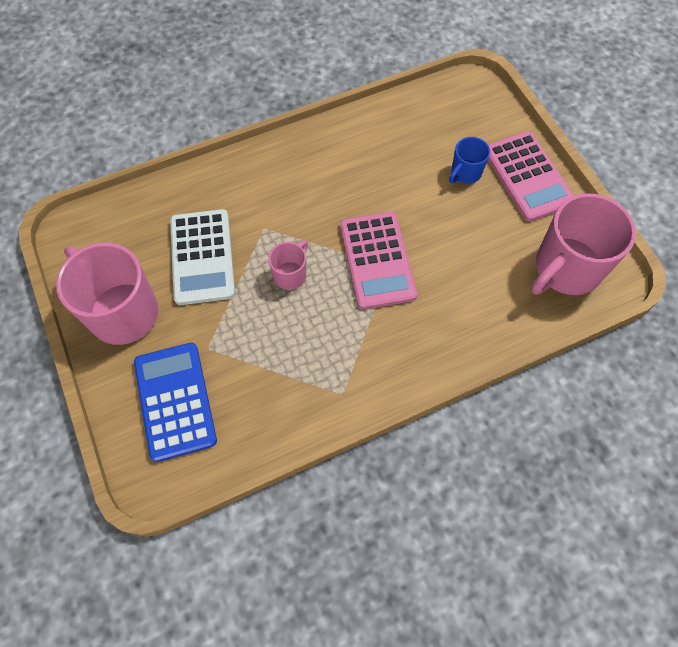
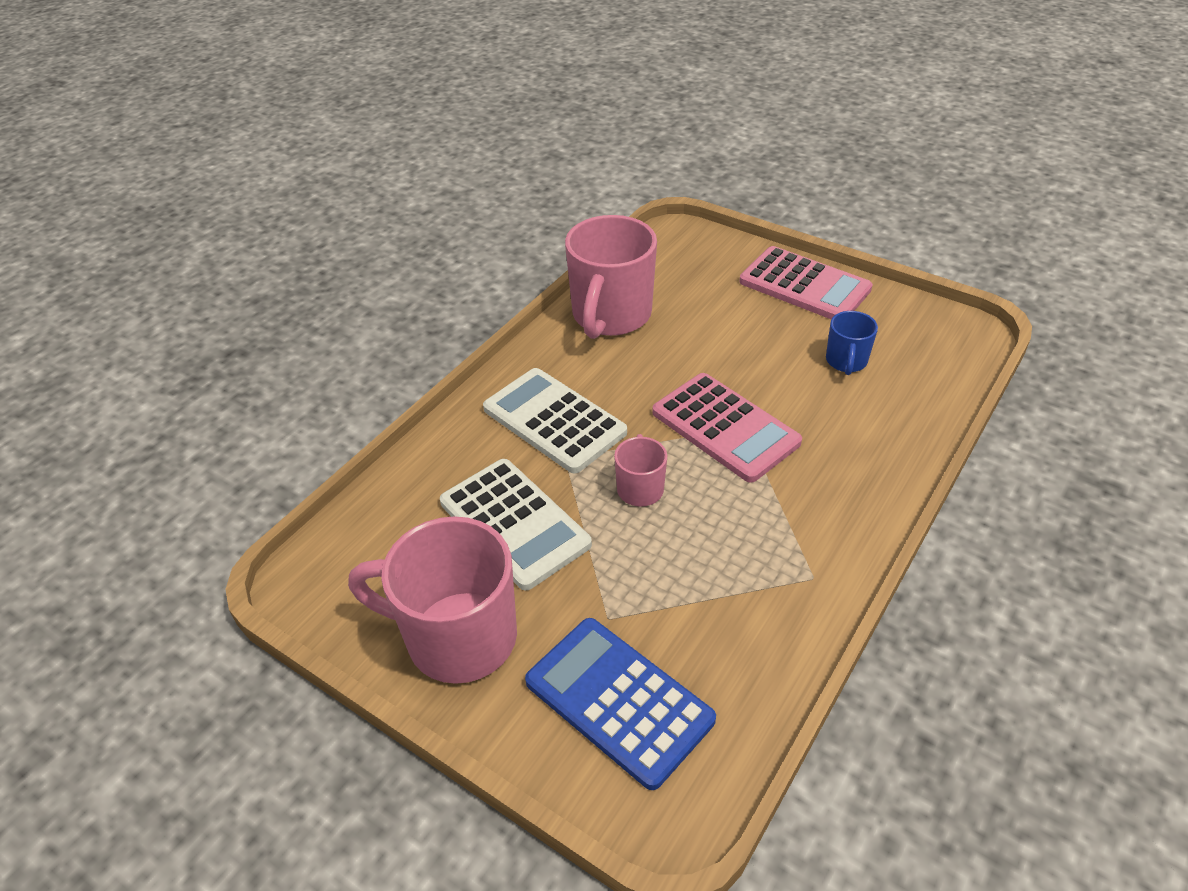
camera: 30 degrees left, 20 degrees down
(277, 197) = (554, 421): none -> white calculator
(465, 173) = (740, 309): blue mug -> blue mug (846, 361)
(565, 269) = (919, 345): pink mug -> pink mug (610, 316)

